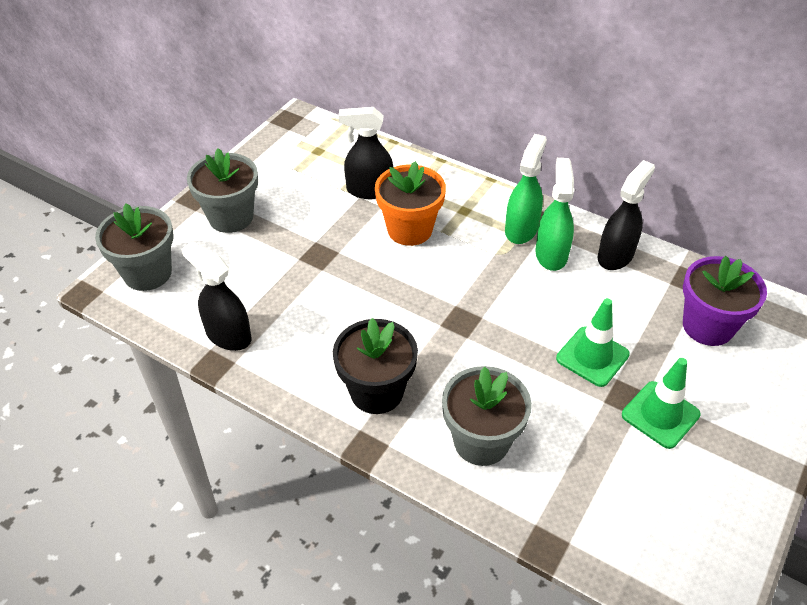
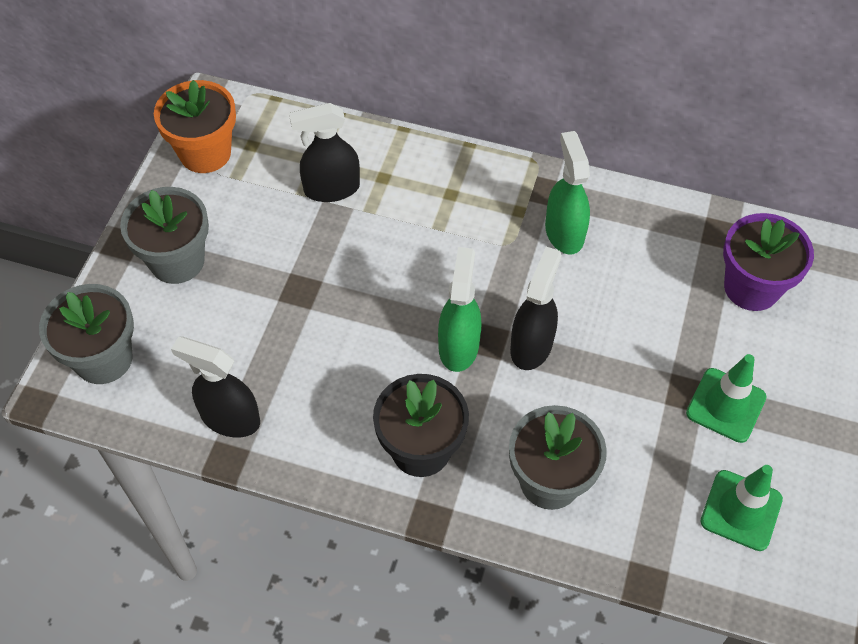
camera: 15 degrees left, 10 degrees up
(409, 229) = (395, 233): orange flower pot -> orange flower pot (205, 153)
(521, 229) = (522, 206): green spray bottle -> green spray bottle (458, 346)
(592, 356) = (640, 352): green traffic cone -> green traffic cone (741, 510)
(615, 255) = (635, 219): black spray bottle -> black spray bottle (531, 345)

